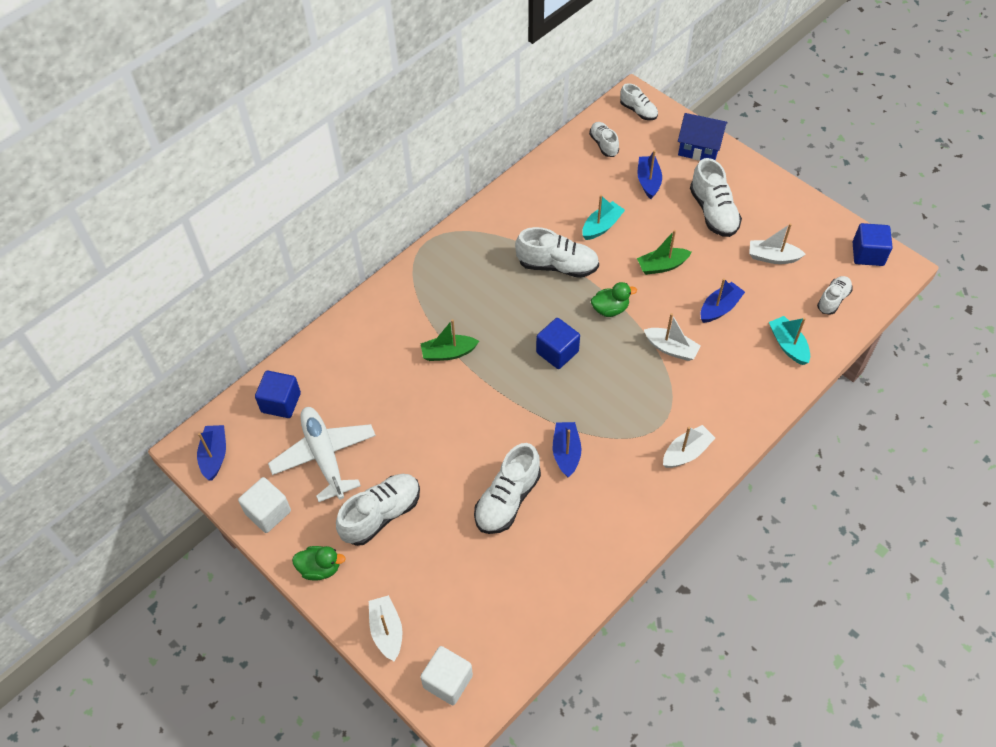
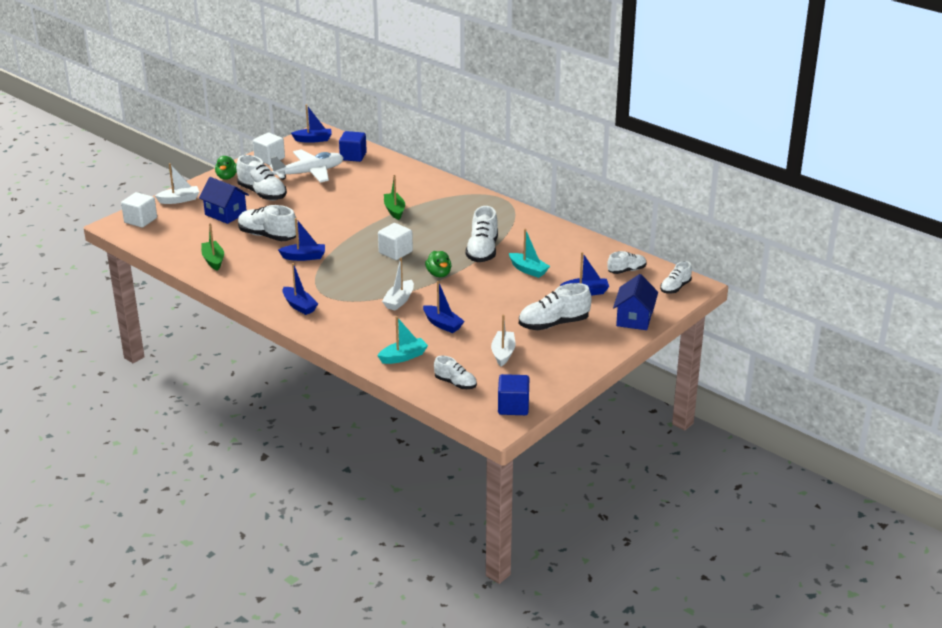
camera: 85 degrees right, 25 degrees down
(438, 560) = (225, 214): none -> blue house
(557, 352) = (395, 252): blue cube -> white cube
(662, 266) = (487, 298): green boat -> green boat (213, 260)
(686, 452) = (299, 306): white boat -> blue boat

